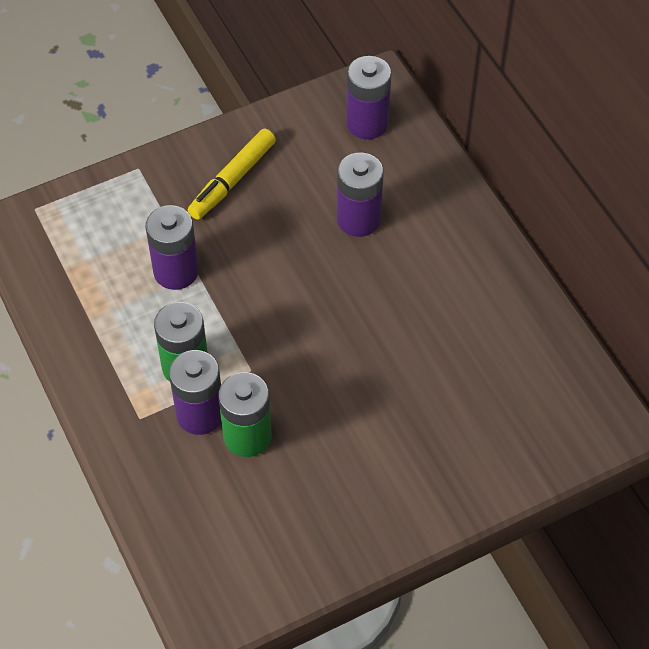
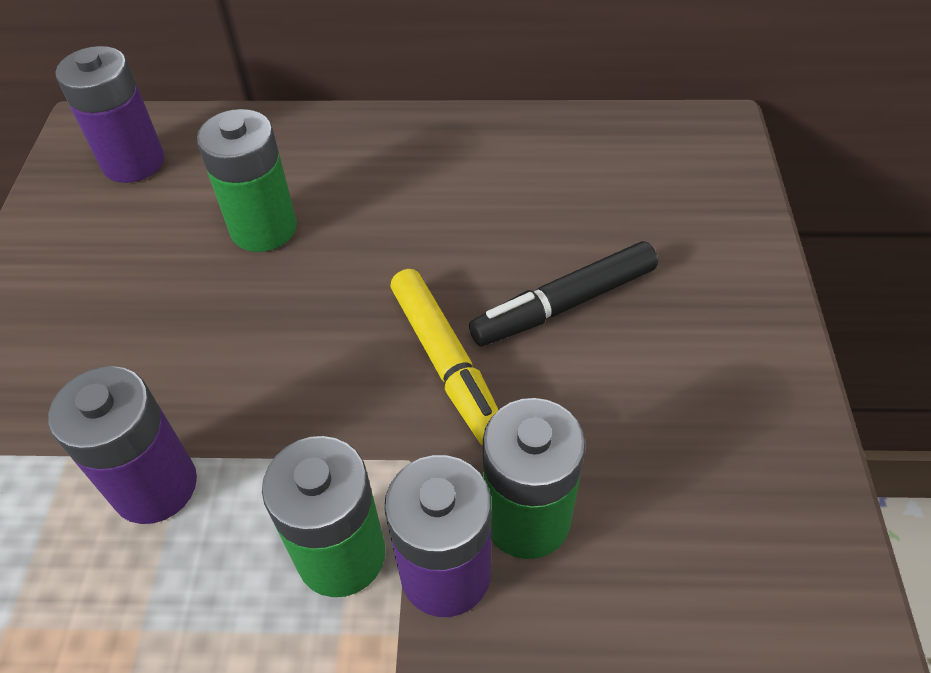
camera: 60 degrees left, 5 degrees down
(232, 180) = (70, 338): yellow marker -> yellow marker (446, 363)
(358, 219) = (264, 228): purple battery -> green battery
(395, 397) = (564, 304): none -> black marker

